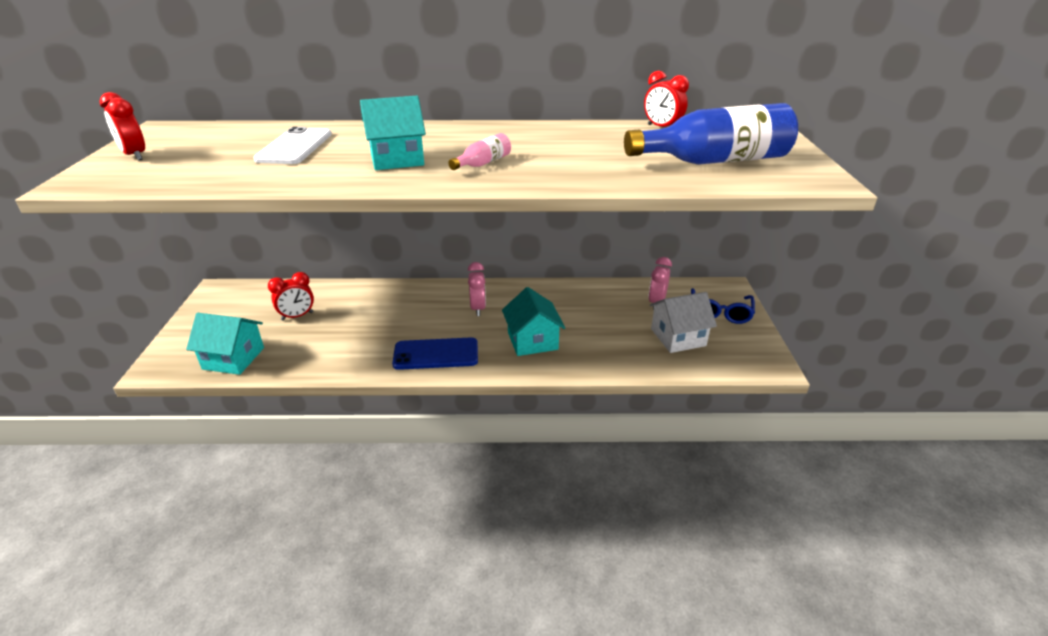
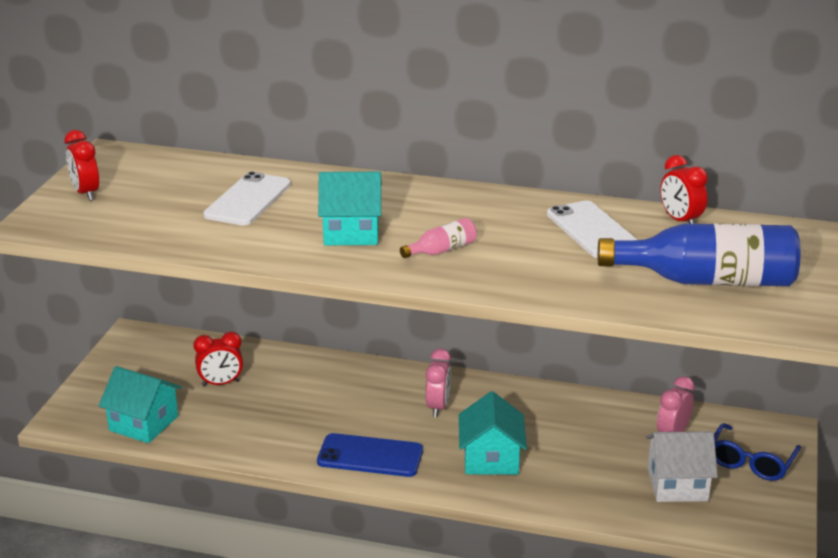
camera: 15 degrees right, 5 degrees down
(600, 139) = (592, 230): none -> white phone

